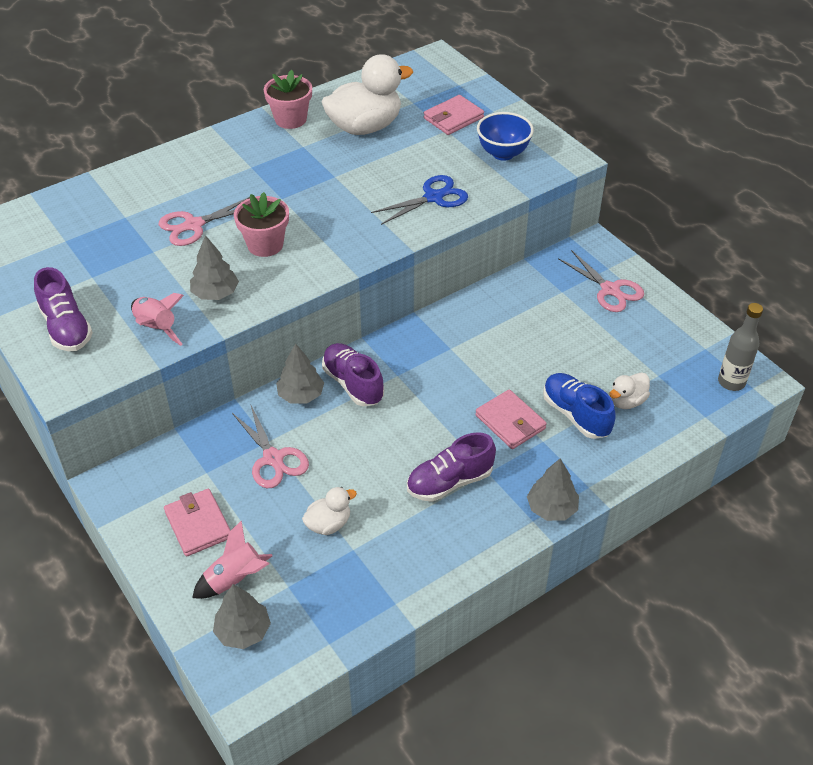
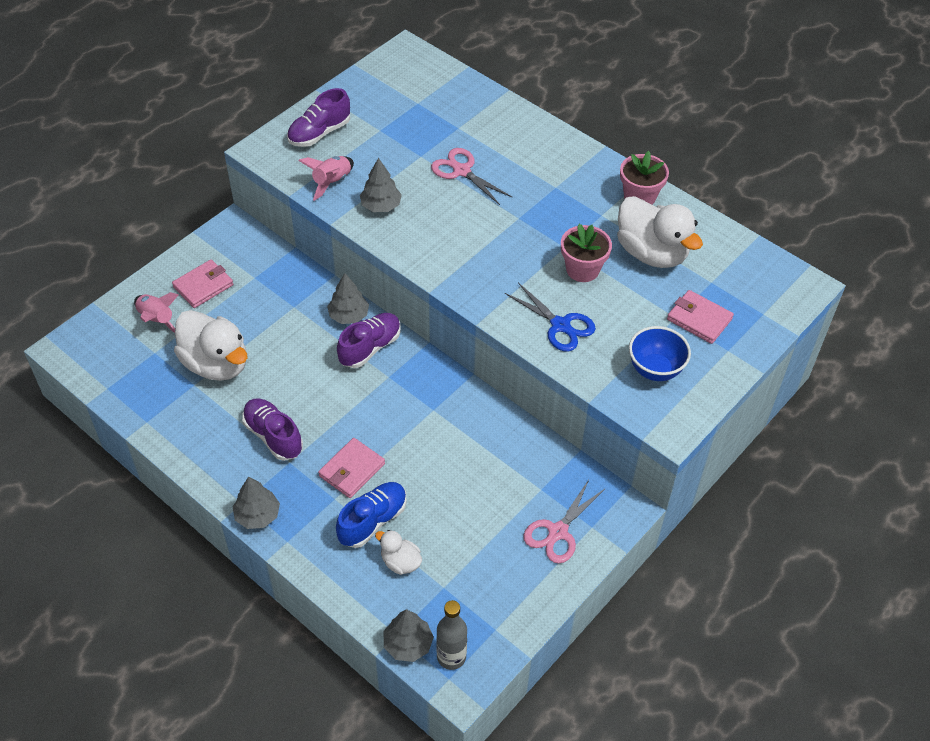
camera: 75 degrees right, 5 degrees up
(243, 631) = (113, 336): grey tree -> grey tree (408, 644)
(265, 245) = (451, 222): pink flower pot -> pink flower pot (582, 269)
(273, 458) = (276, 314): pink scissors -> none
(328, 524) = (216, 364): white duck -> white duck, size x2.05

